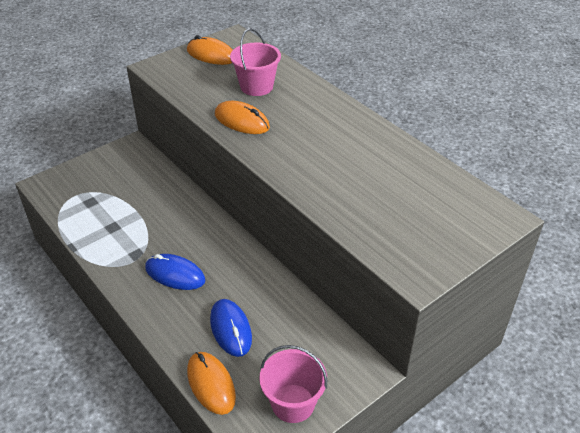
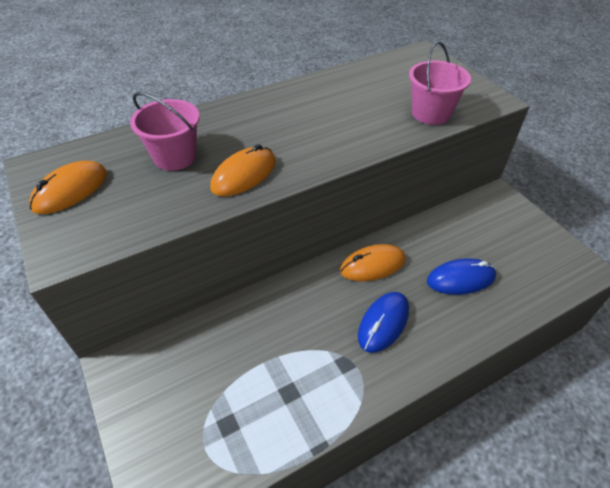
camera: 80 degrees left, 5 degrees up
(211, 384) = (528, 300): orange mouse -> orange mouse (372, 265)
(293, 403) = (538, 244): pink bucket -> pink bucket (431, 113)

